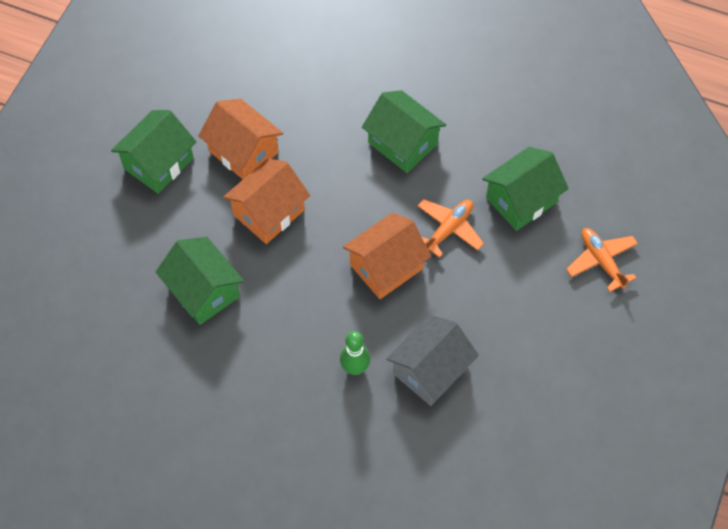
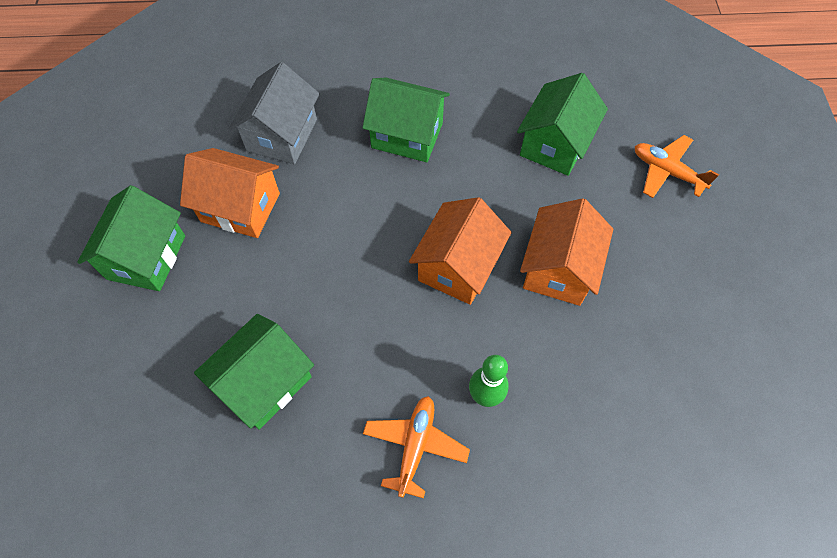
camera: 25 degrees left, 0 degrees up
(203, 291) = (264, 382): green house -> green house turned 75 degrees counterclockwise
(269, 212) = (299, 261): orange house -> orange house (558, 269)
(430, 370) = (568, 359): grey house -> grey house (282, 135)
(448, 229) = (501, 201): orange plane -> orange plane (415, 446)

